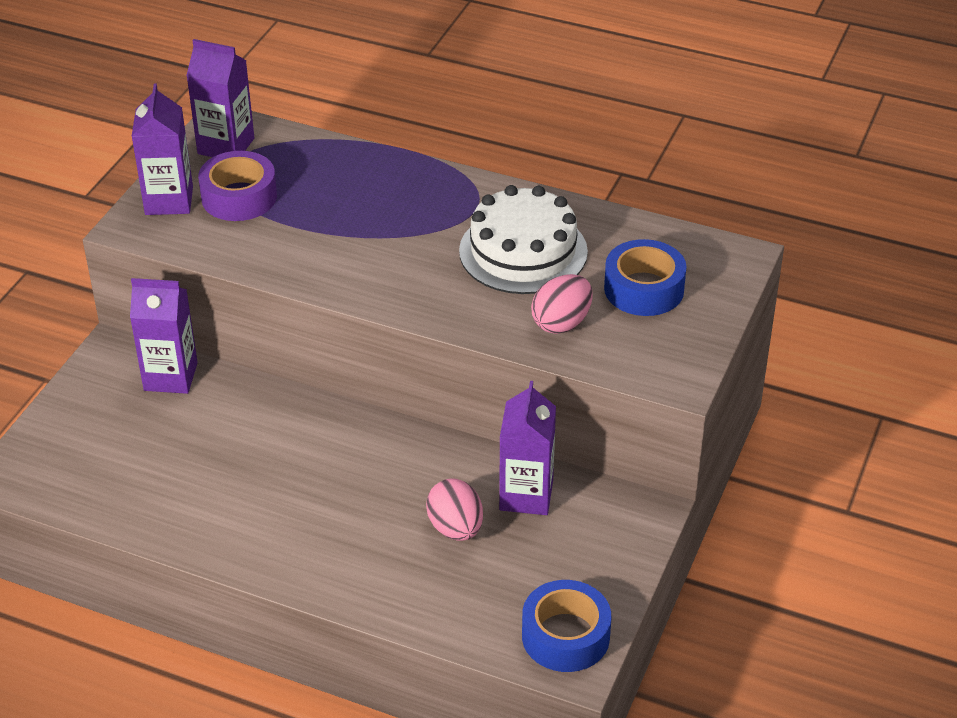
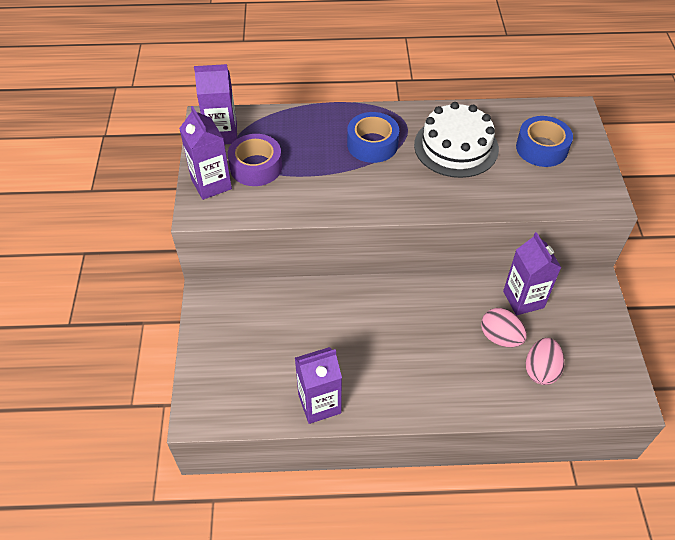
camera: 25 degrees left, 10 degrees up
(170, 376) = (257, 300): purple carton -> purple carton (319, 404)
(561, 323) = (513, 186): pink egg -> pink egg (541, 370)
(565, 636) = (611, 383): blue tape -> blue tape (372, 144)

